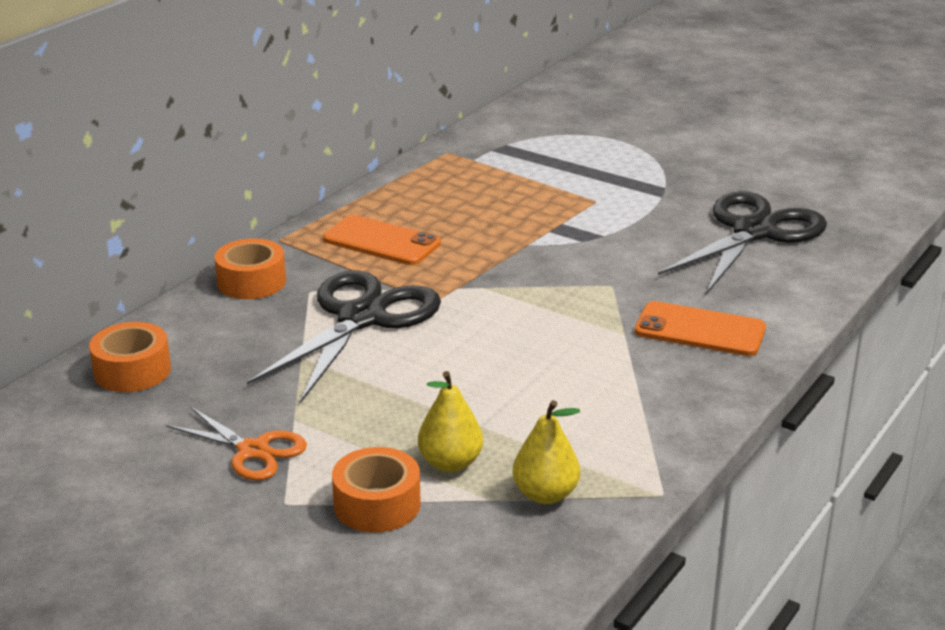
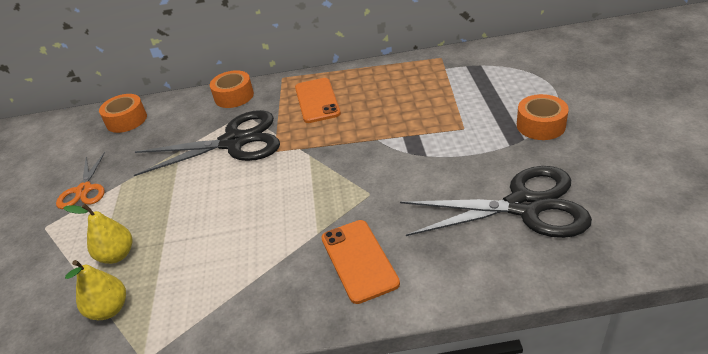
camera: 55 degrees right, 10 degrees up
(377, 504) = (61, 255): orange tape -> orange tape (540, 125)

